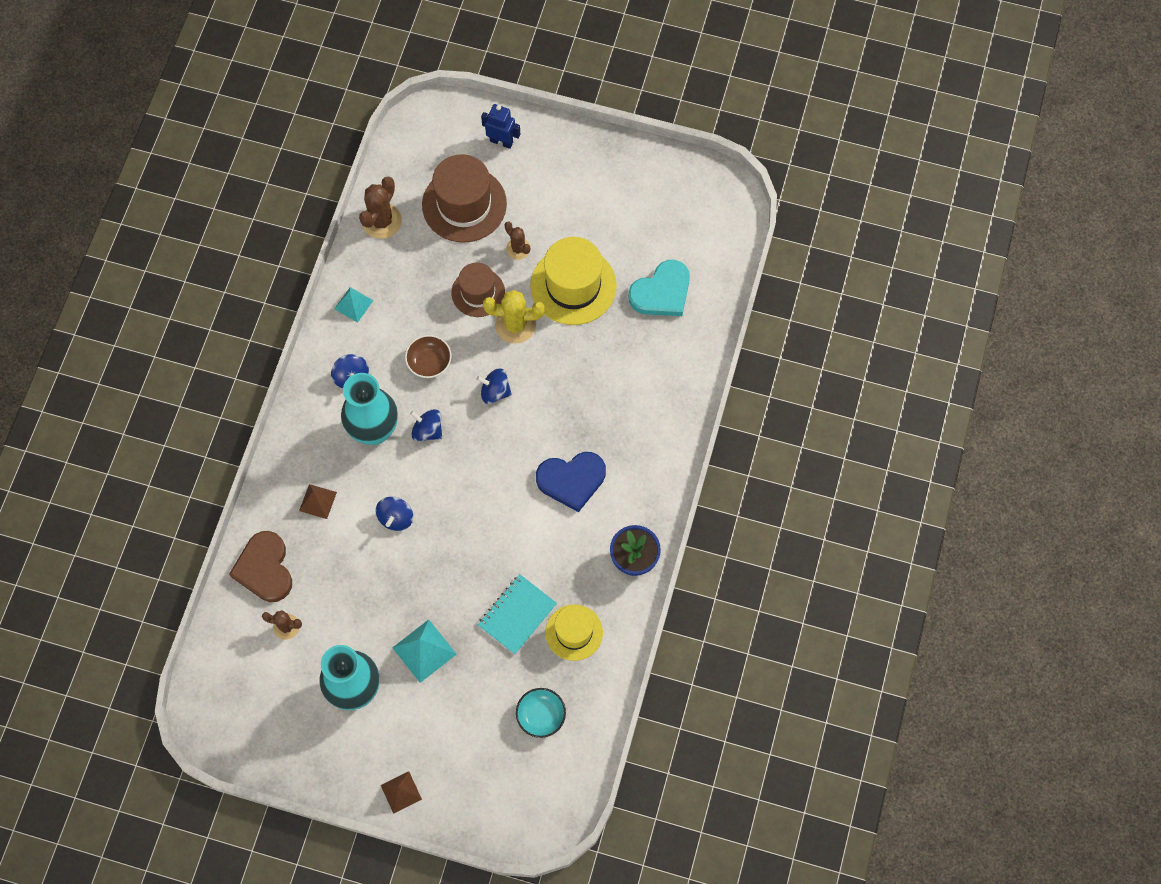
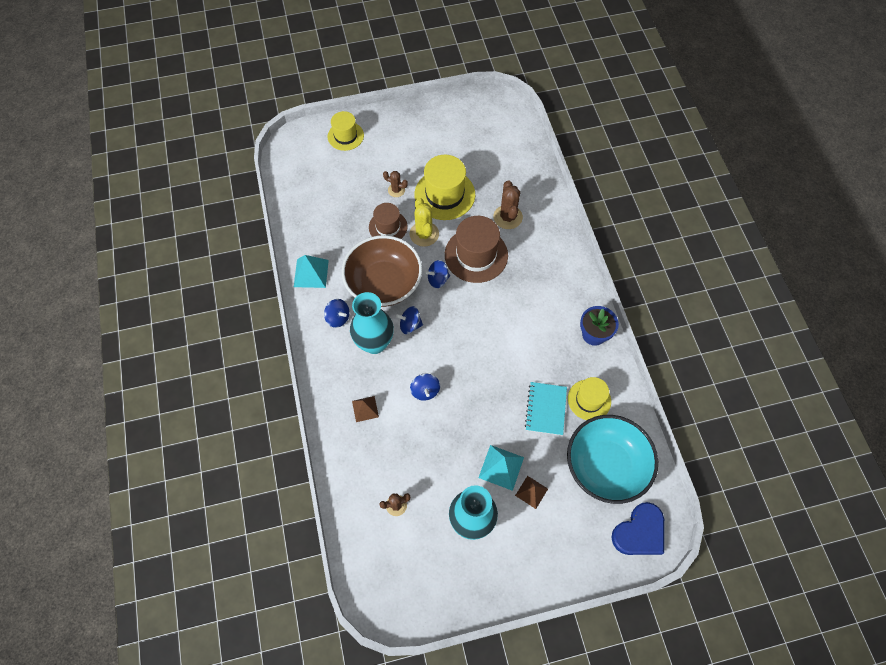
camera: 30 degrees left, 5 degrees down
(265, 569) = (356, 474): brown heart -> none
(353, 304) = (311, 273): turquoise pyramid -> turquoise pyramid, size x1.51
(381, 221) = (298, 215): brown cactus -> brown cactus (507, 217)
(401, 792) = (550, 574): brown pyramid -> brown pyramid (531, 492)
(429, 362) = (384, 283): brown bowl -> brown bowl, size x2.28
(464, 204) = (345, 181): brown hat -> brown hat (476, 255)
(501, 141) = (345, 136): blue robot -> yellow hat
(515, 325) = (424, 234): yellow cactus -> yellow cactus turned 75 degrees counterclockwise
(541, 715) = (606, 466): turquoise bowl -> turquoise bowl, size x2.28
(571, 480) = (522, 307): blue heart -> blue heart (640, 532)
(661, 292) = (500, 173): turquoise heart -> none

